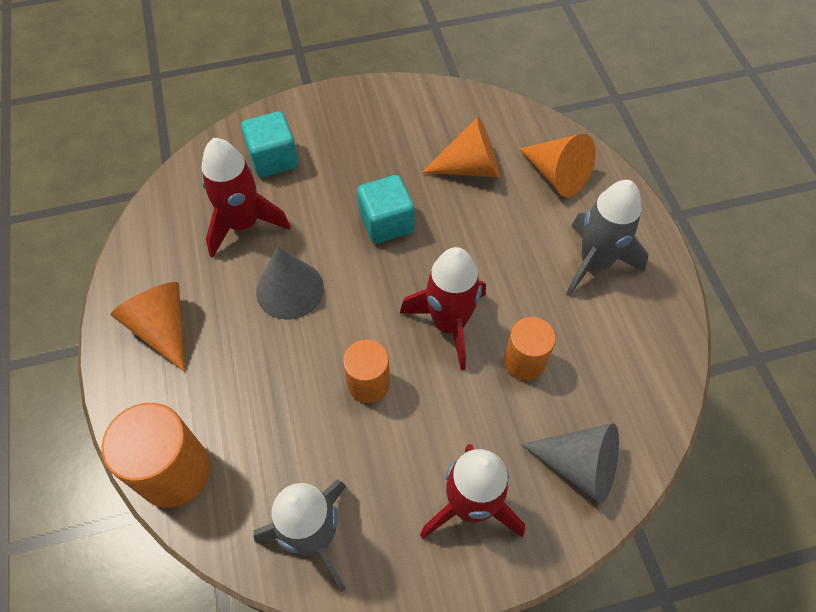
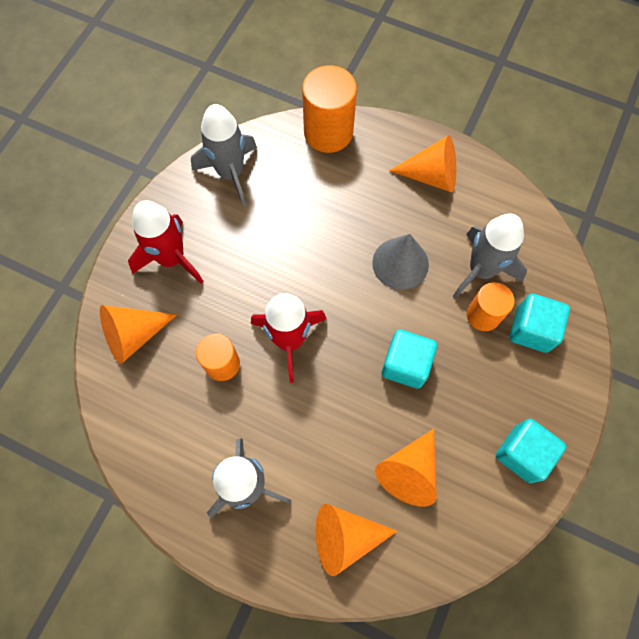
camera: 130 degrees right, 10 degrees up
(243, 224) = (481, 270): red rocket -> grey rocket
(368, 383) = (292, 261): orange cylinder -> orange cylinder (483, 315)
(386, 111) = (522, 453): none -> turquoise cube
(579, 466) = (134, 336): grey cone -> orange cone

